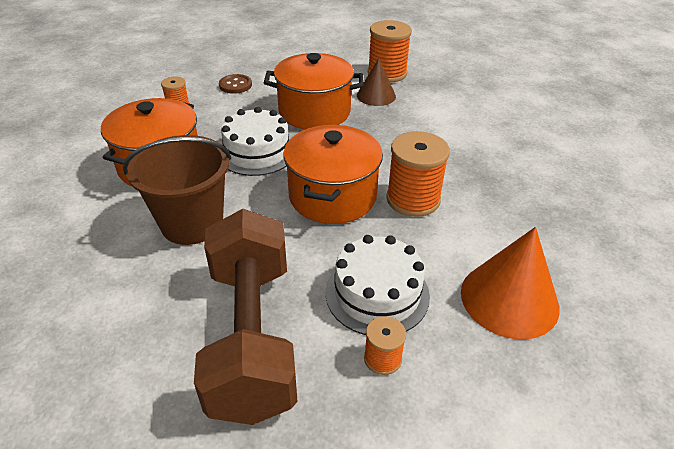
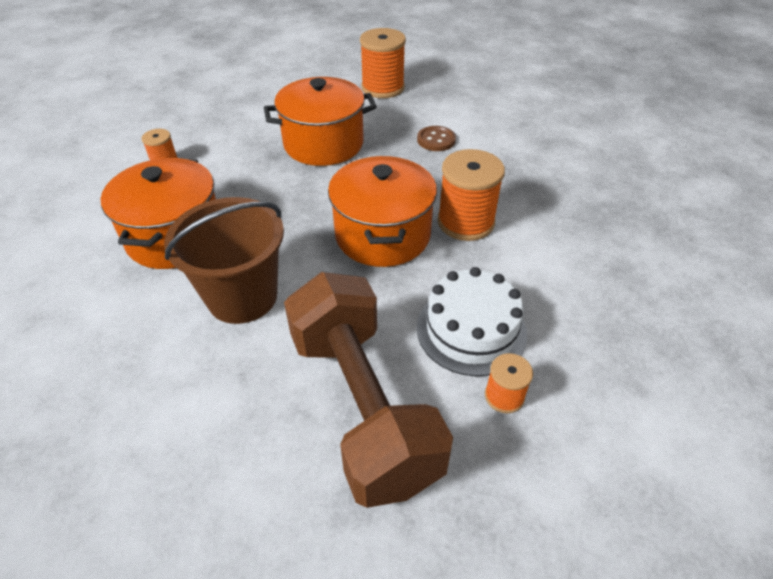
camera: 15 degrees left, 5 degrees up
(235, 85) = (222, 127): brown button -> brown button (436, 140)
(257, 152) = (280, 200): white cake -> none
(376, 95) = (381, 115): brown cone -> none
(509, 299) = (598, 306): orange cone -> none

